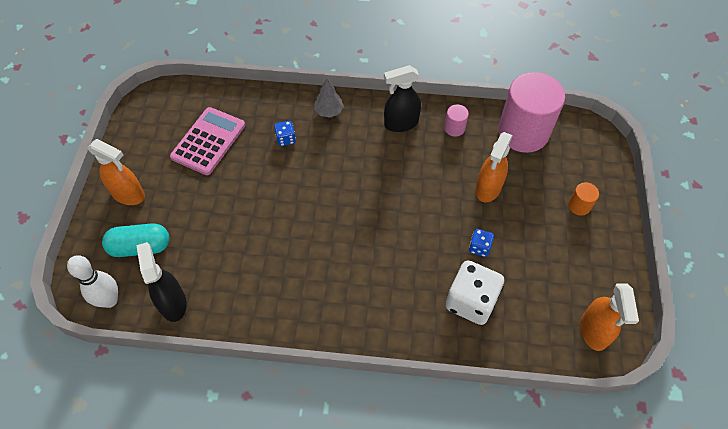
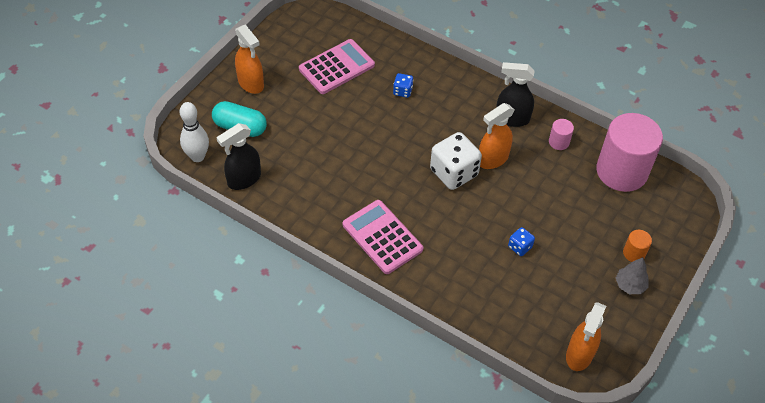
camera: 25 degrees right, 5 degrees down
(173, 303) = (244, 179): black spray bottle -> black spray bottle turned 135 degrees counterclockwise
(329, 111) = (453, 83): grey tree -> grey tree (630, 285)
(347, 299) = (382, 237): none -> pink calculator
(471, 301) = (486, 284): white dice -> white dice (454, 173)
(488, 188) = (558, 204): orange spray bottle -> orange spray bottle (492, 159)

